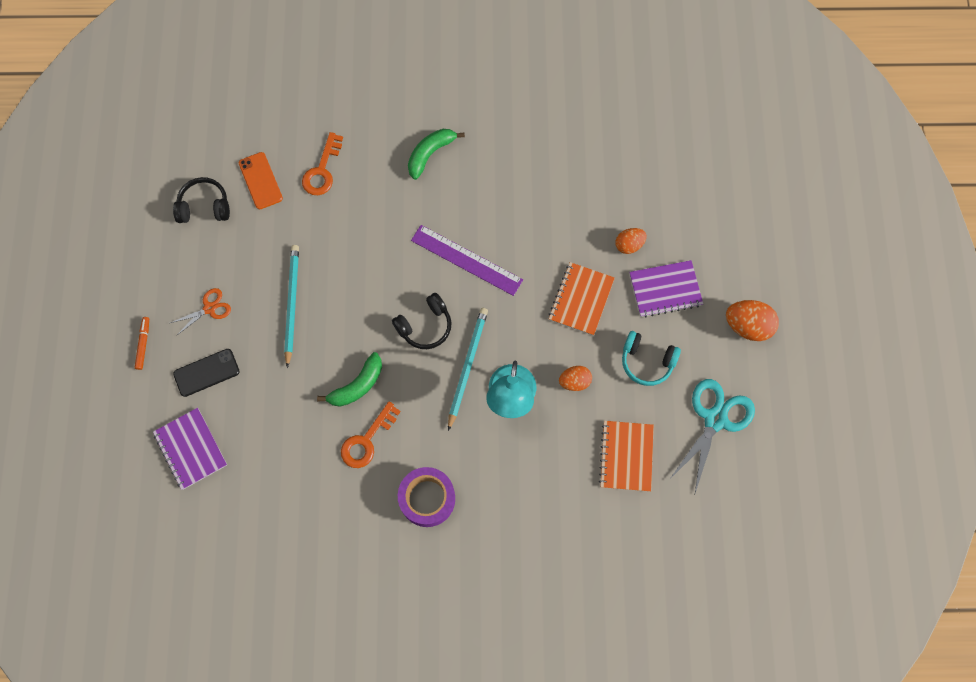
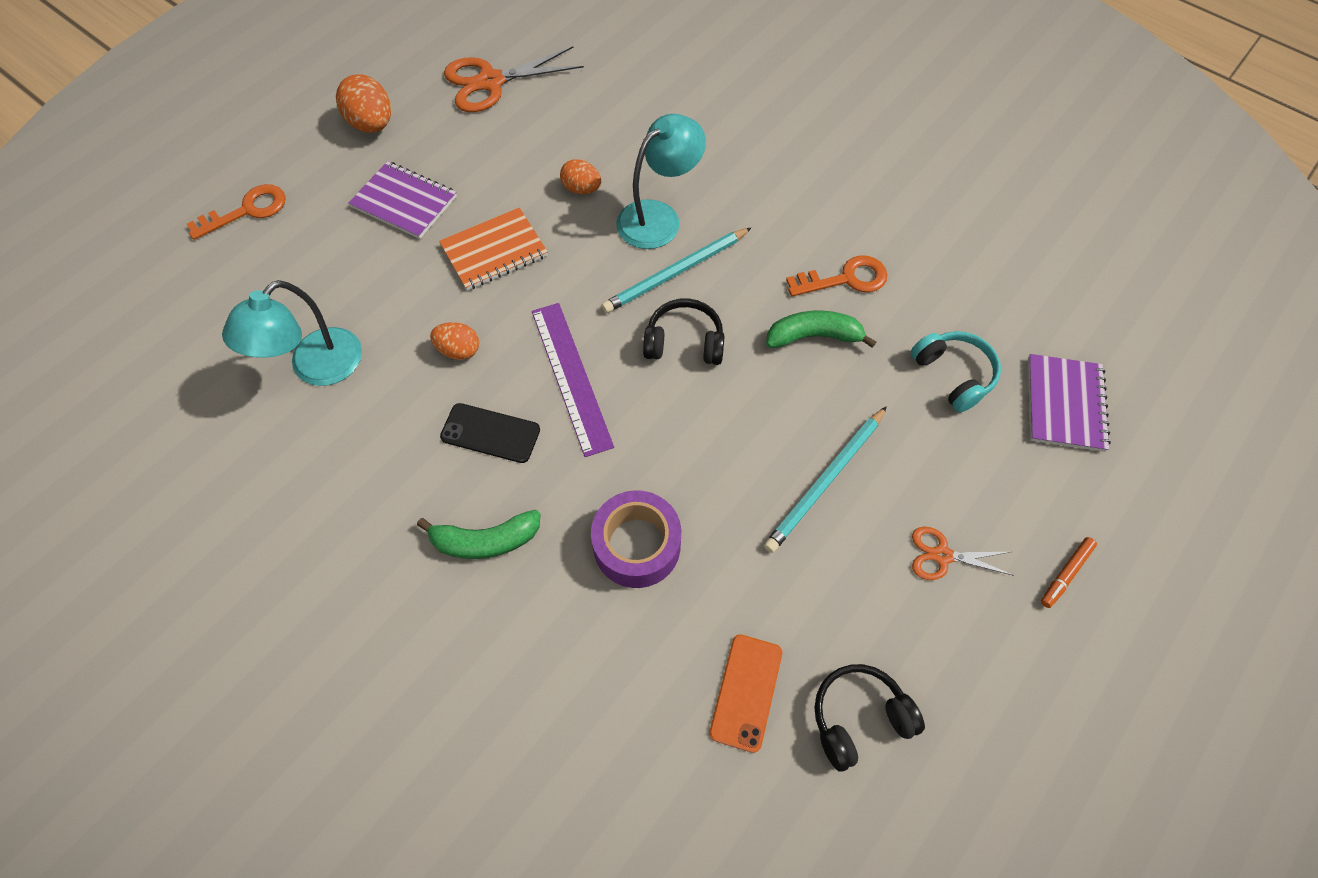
camera: 140 degrees left, 10 degrees down
(204, 206) = (858, 717): black headphones -> black headphones turned 120 degrees clockwise
(206, 372) = (994, 476): black phone -> black phone (490, 433)
(322, 170) = (646, 635): orange key -> orange key (247, 211)
(427, 499) = (822, 193): purple tape -> purple tape (637, 545)
(597, 165) = (316, 368): none -> turquoise lamp
(626, 456) = (599, 107): orange notebook -> none
(629, 245) = (387, 265): orange egg -> orange egg (459, 350)
(647, 361) = (496, 159): turquoise headphones -> turquoise headphones (953, 375)
(715, 419) = (491, 82): turquoise scissors -> orange scissors

